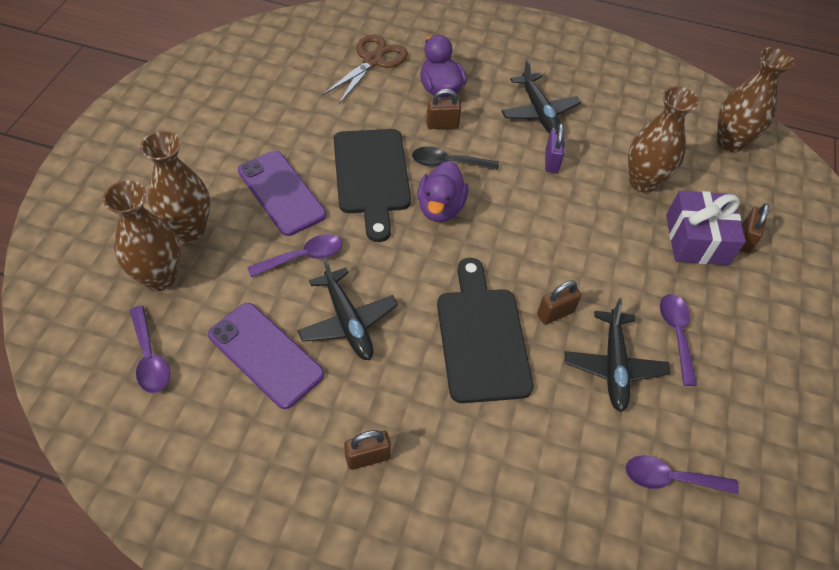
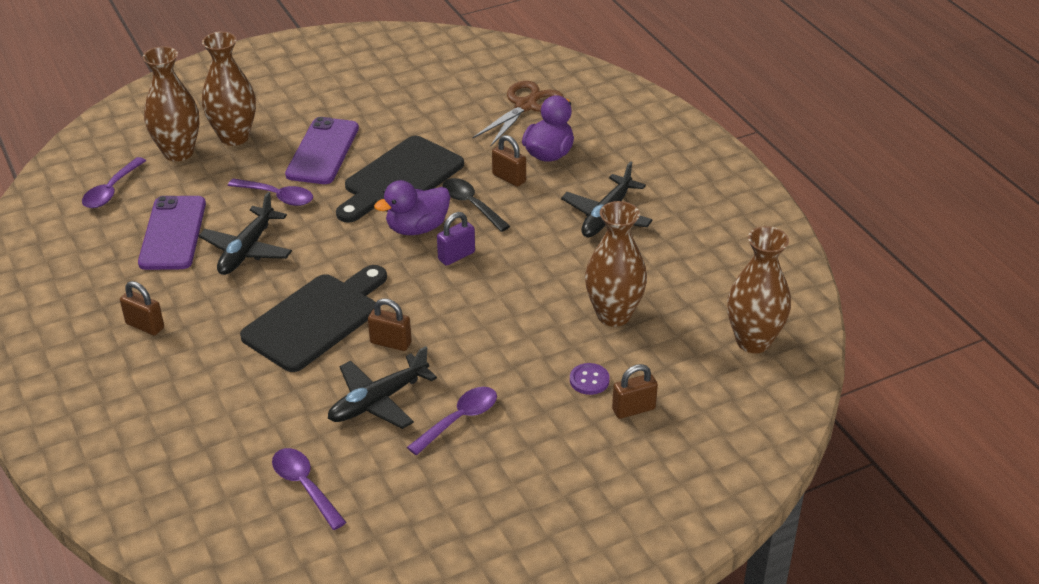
camera: 50 degrees right, 15 degrees down
(373, 61) = (526, 106): brown scissors -> brown scissors turned 45 degrees counterclockwise
(551, 161) = (557, 253): purple padlock -> purple padlock (456, 256)
(697, 239) = (589, 380): purple gift -> purple button

